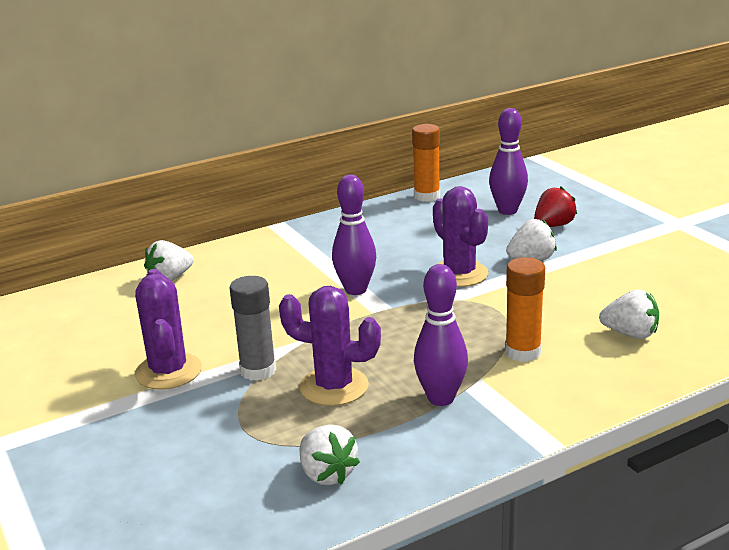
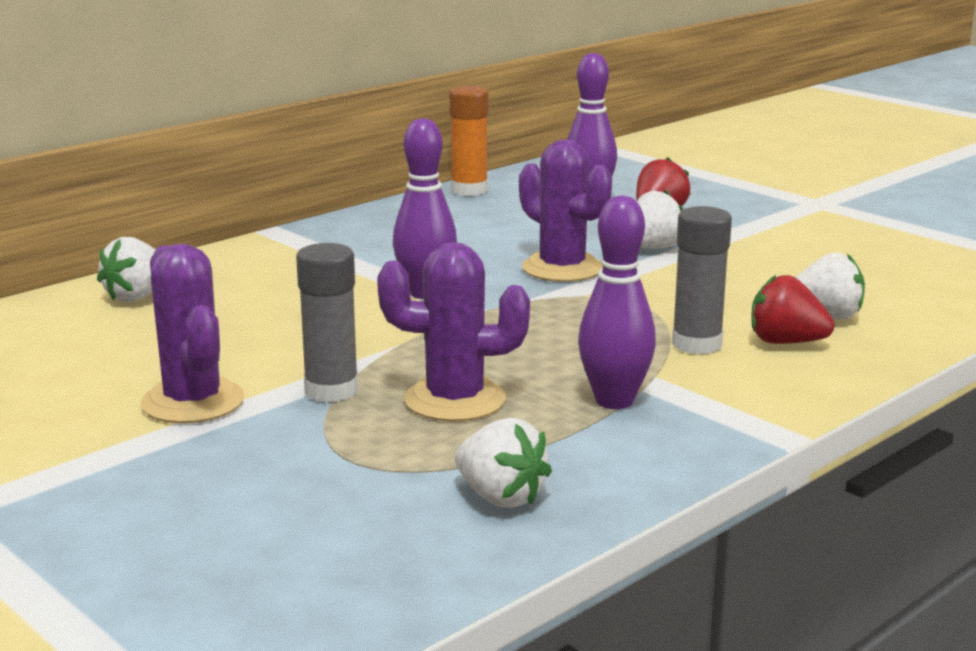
camera: 15 degrees left, 5 degrees down
(523, 352) = (696, 344): orange glue stick -> grey glue stick
(588, 356) = (785, 342): none -> red strawberry

